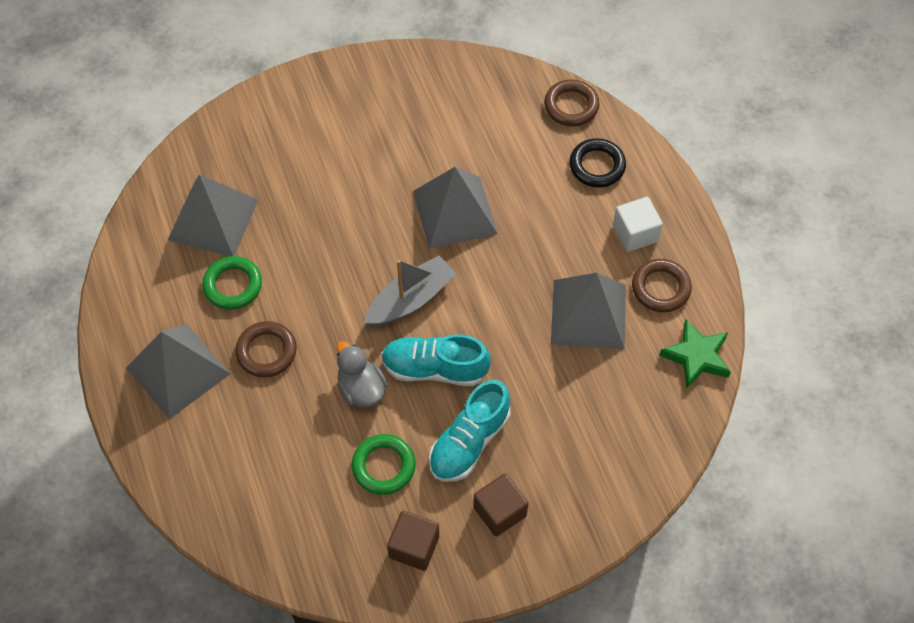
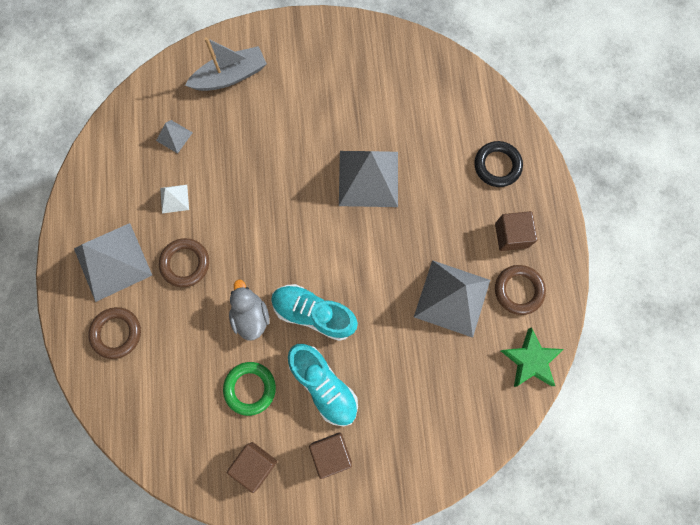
camera: 15 degrees right, 15 degrees up
(213, 219) = (174, 136): grey pyramid -> grey pyramid, size x0.46
(233, 285) = (174, 198): green ring -> white pyramid
(411, 299) = (311, 247): grey boat -> grey boat (230, 76)
(469, 442) = (324, 385): turquoise shoe -> turquoise shoe turned 90 degrees counterclockwise
(571, 106) = (491, 105): brown ring -> brown ring (116, 333)
(635, 233) = (511, 235): white cube -> brown cube

